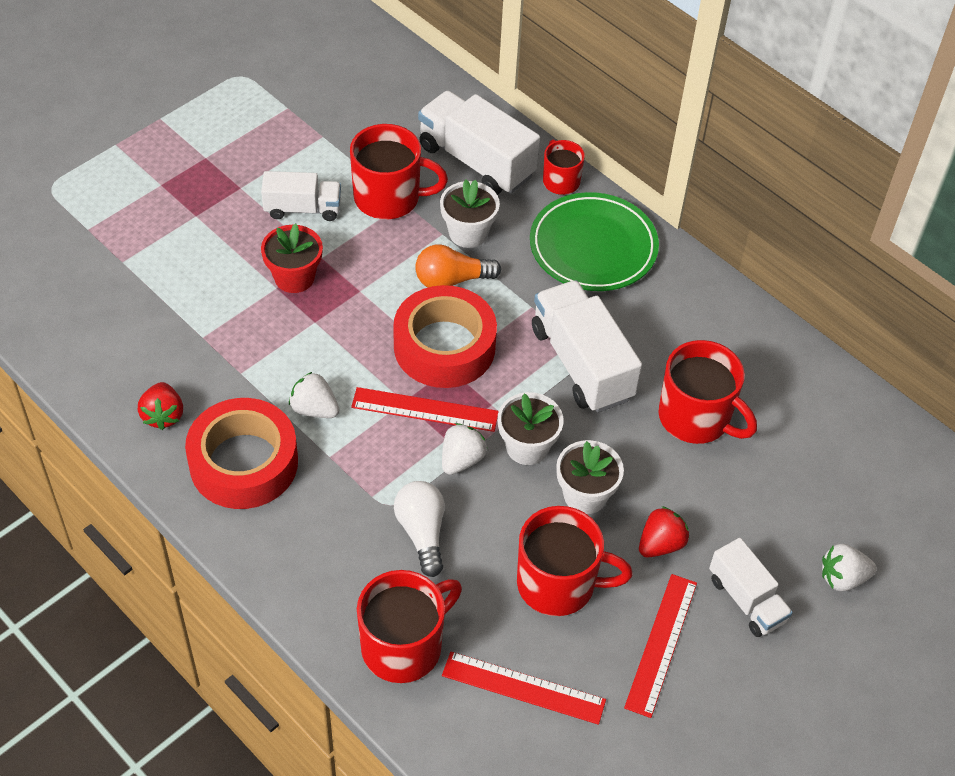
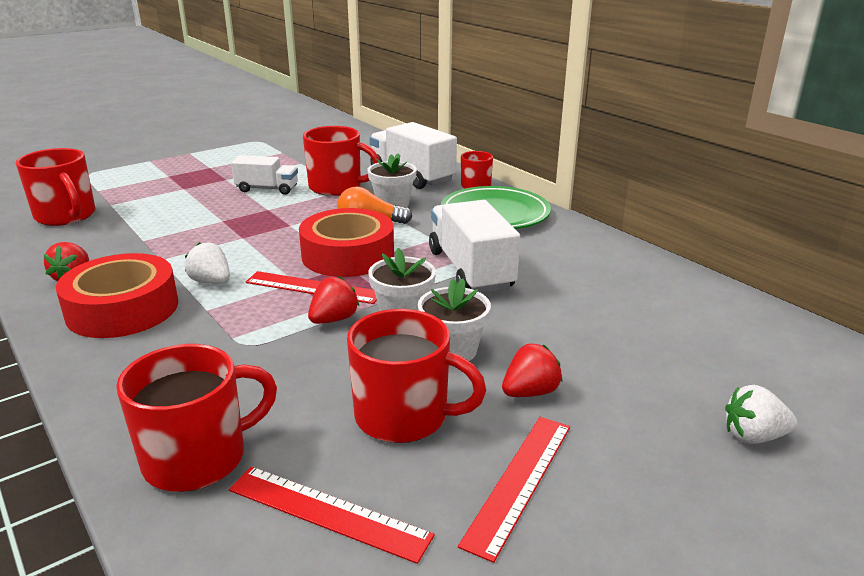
camera: 10 degrees right, 25 degrees down
(294, 277) = (240, 217): red flower pot -> none
(422, 533) = (269, 366): white light bulb -> none
(461, 460) = (334, 319): white strawberry -> red strawberry
(696, 418) = (578, 307): red mug -> red mug (66, 216)
(746, 600) = (632, 447): white truck -> none

